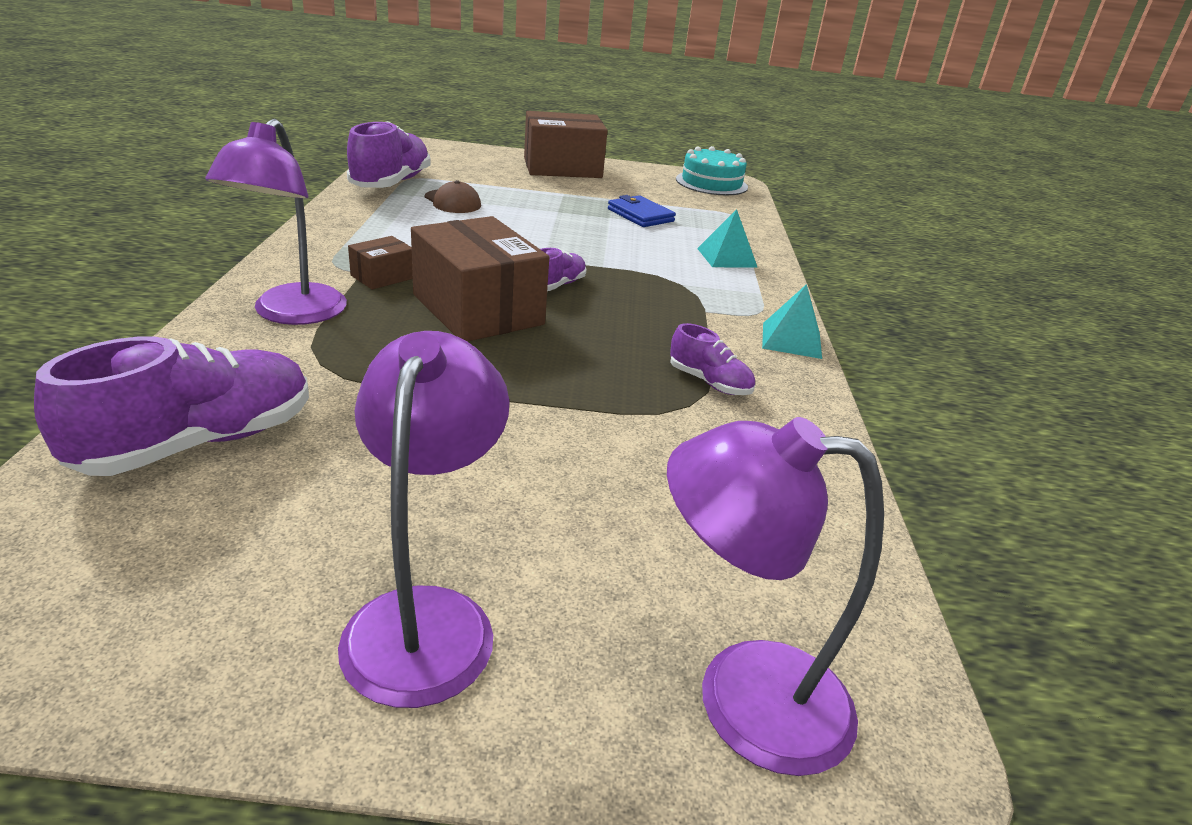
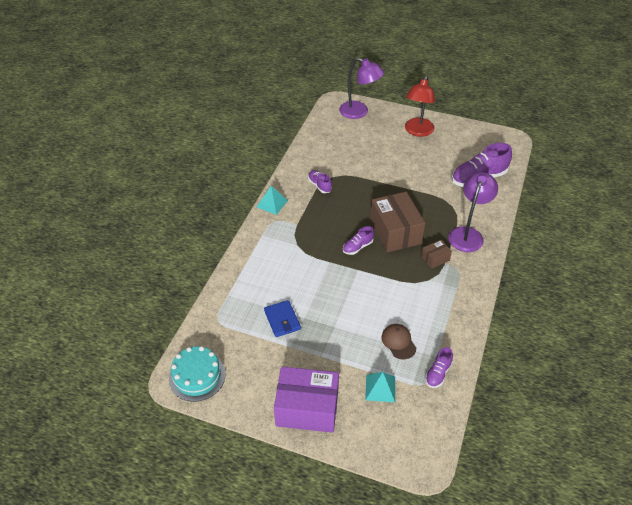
camera: 160 degrees left, 15 degrees up
(391, 183) = (438, 373): purple shoe -> purple shoe, size x0.52
(426, 617) = (417, 131): purple lamp -> red lamp
(562, 168) = (307, 408): brown box -> purple box
(727, 257) = (257, 267): turquoise pyramid -> turquoise pyramid (380, 388)

